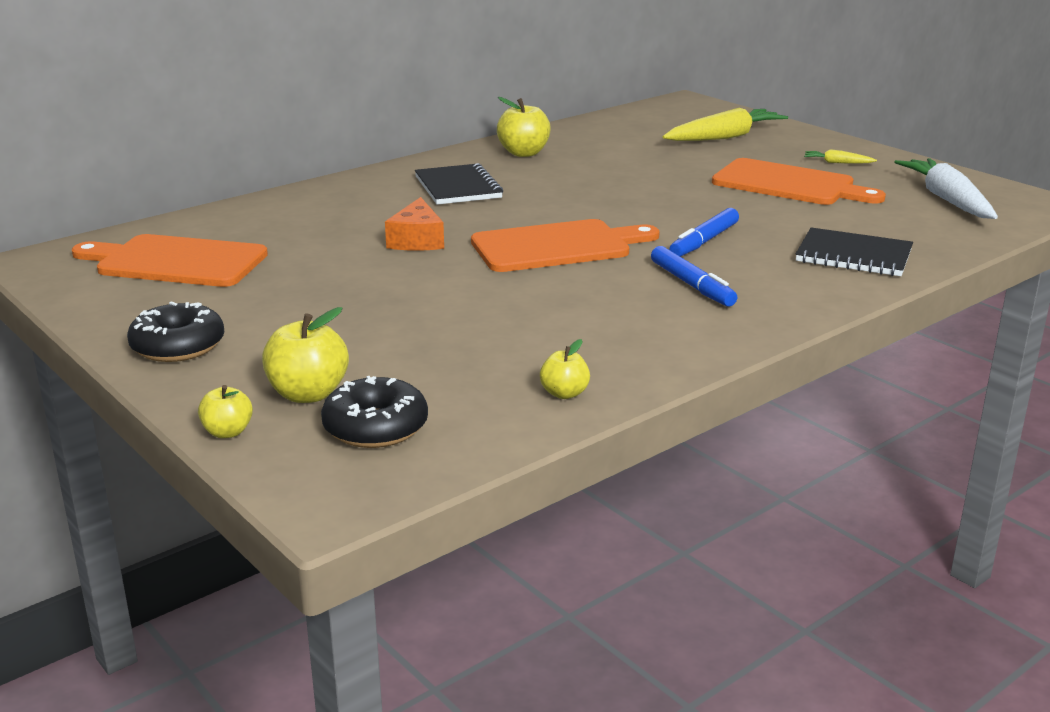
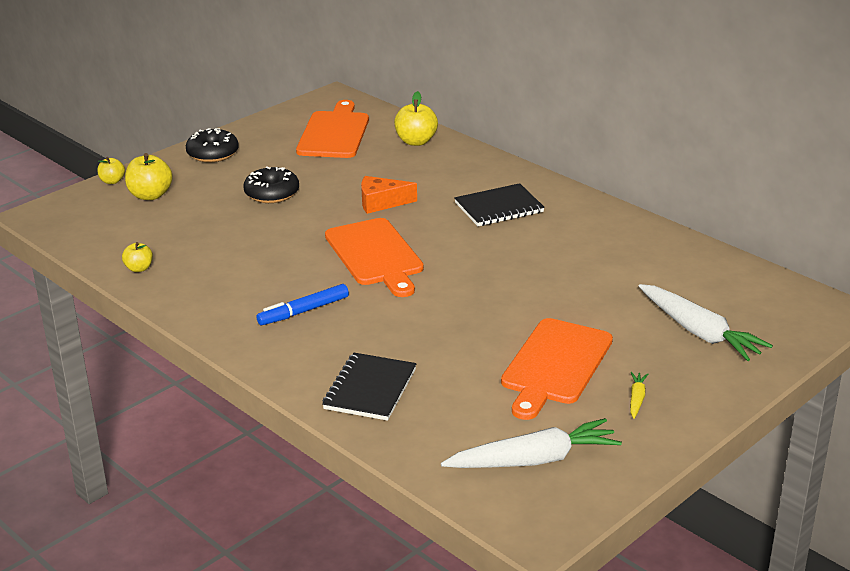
camera: 85 degrees right, 5 degrees up
(375, 427) = (109, 217): black donut -> black donut (272, 193)
(524, 153) = (600, 229): yellow apple -> yellow apple (416, 141)
(704, 241) = (395, 317): blue marker -> none
(724, 137) = (699, 332): yellow carrot -> white carrot

